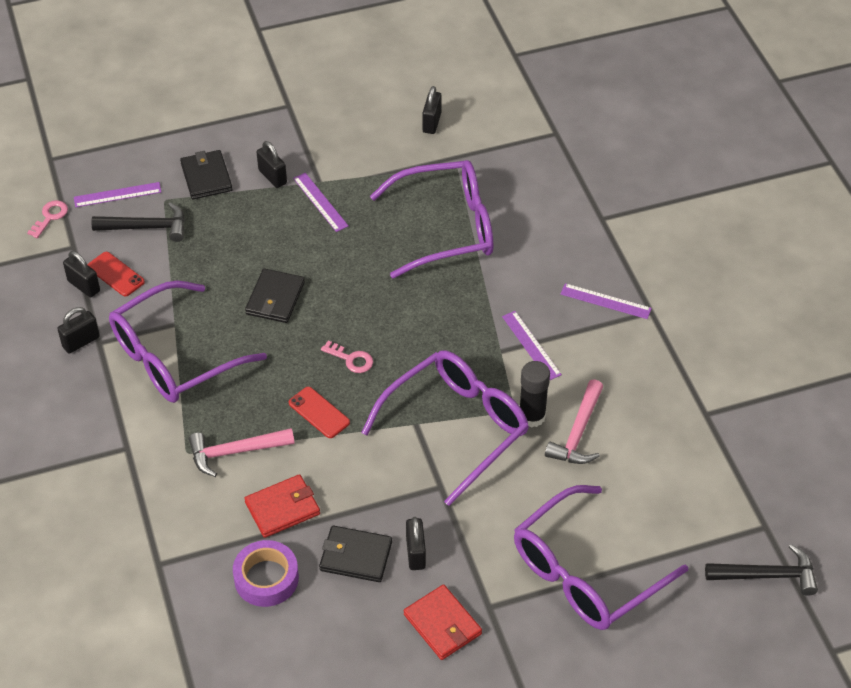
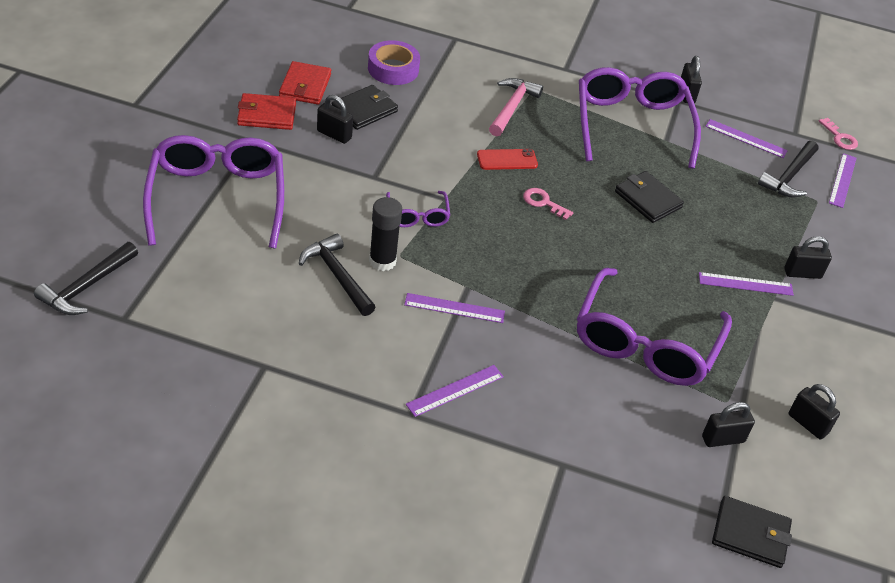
camera: 120 degrees right, 5 degrees down
(84, 286) = (745, 119): black padlock -> black padlock (723, 439)
(116, 274) = (746, 138): red phone -> purple ruler
(206, 177) = (830, 236): black wallet -> black wallet (750, 534)
(282, 508) = (440, 102): red wallet -> red wallet (305, 86)
(351, 359) = (543, 202): pink key -> pink key turned 60 degrees clockwise
(456, 427) = (417, 215): purple glasses -> purple glasses, size x0.47
(578, 432) = (337, 276): pink hammer -> black hammer

